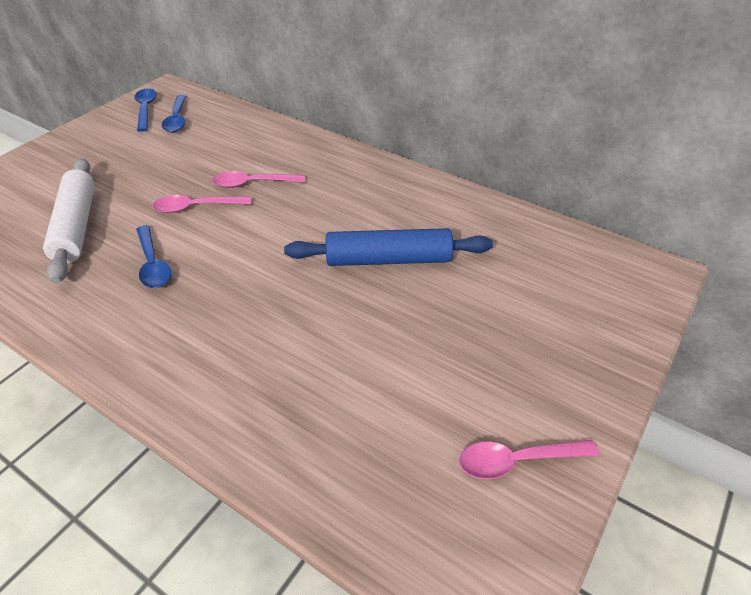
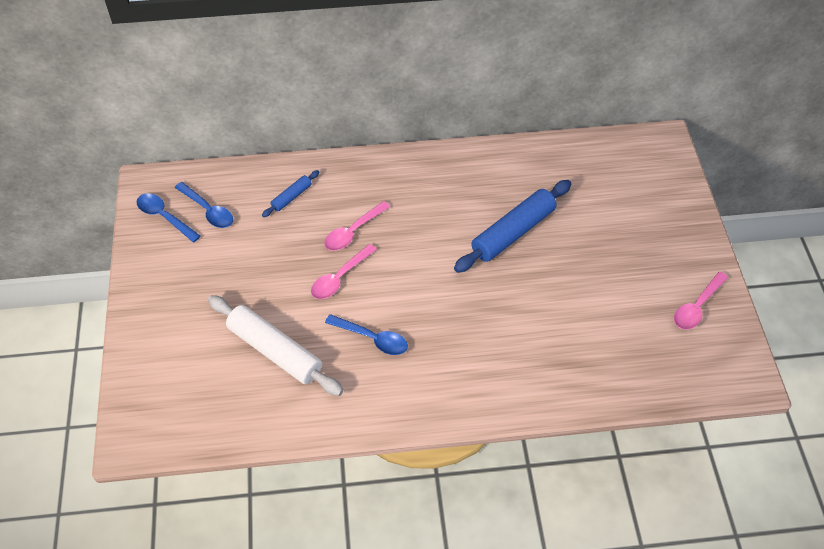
camera: 40 degrees left, 10 degrees up
(243, 140) = (291, 197): none -> blue rolling pin

